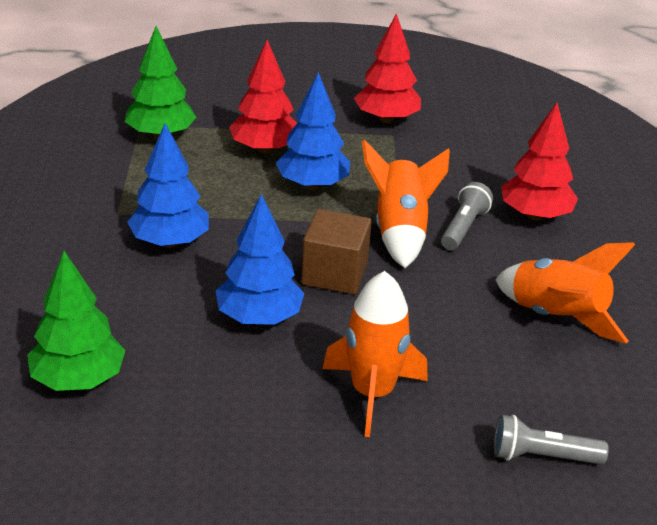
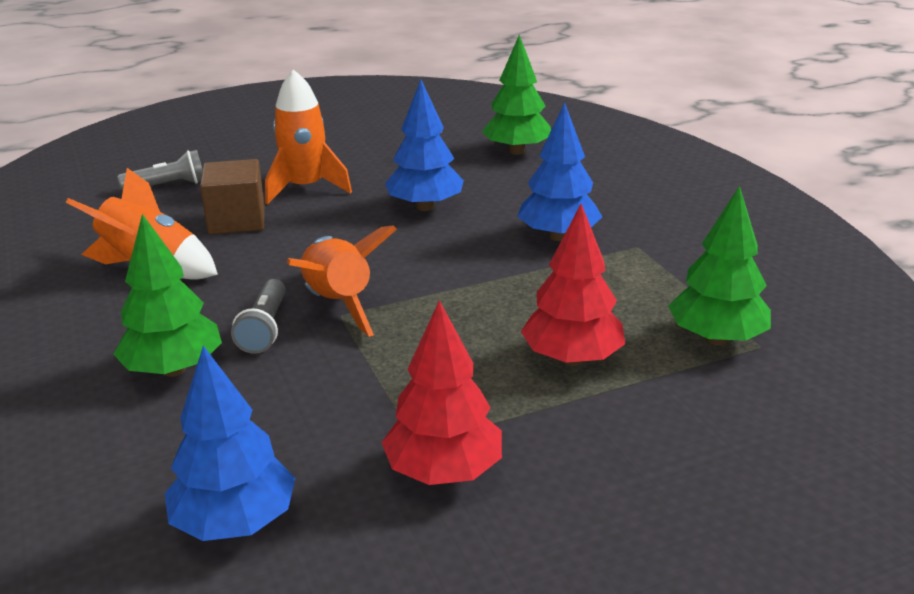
camera: 160 degrees right, 5 degrees down
(312, 185) = (472, 329): blue tree -> blue tree (235, 522)
(334, 274) = (383, 250): brown cube -> brown cube (237, 220)
(535, 215) = (173, 369): red tree -> green tree

